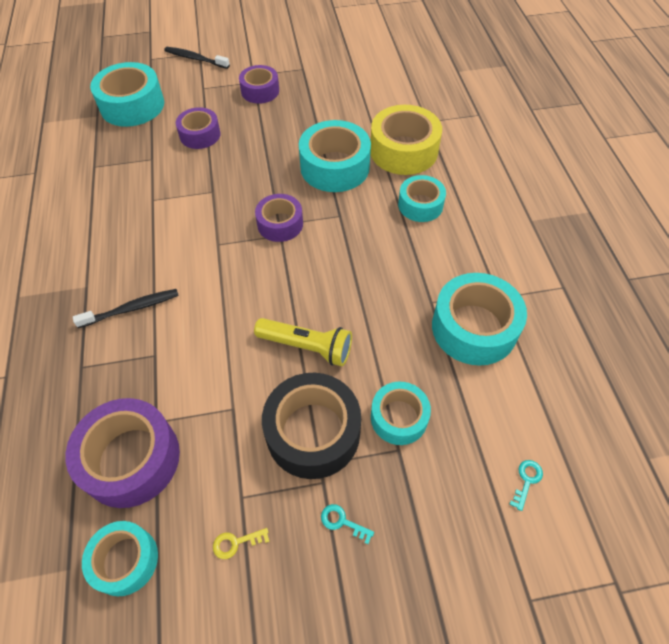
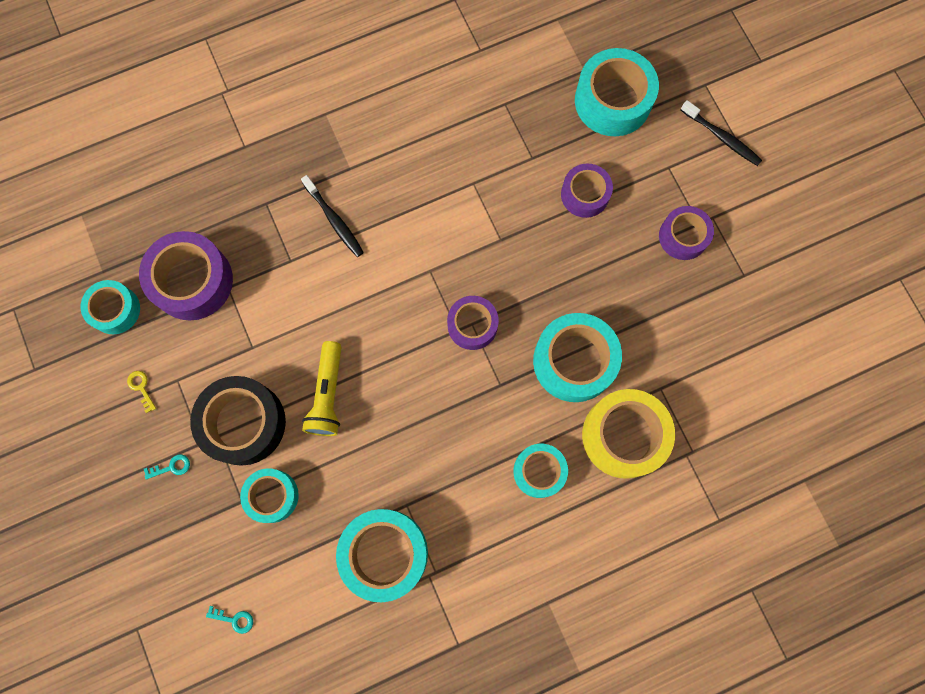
camera: 75 degrees right, 20 degrees up
(195, 59) = (722, 137): black toothbrush -> black toothbrush turned 120 degrees clockwise
(342, 522) = (171, 467): turquoise key -> turquoise key turned 60 degrees clockwise

